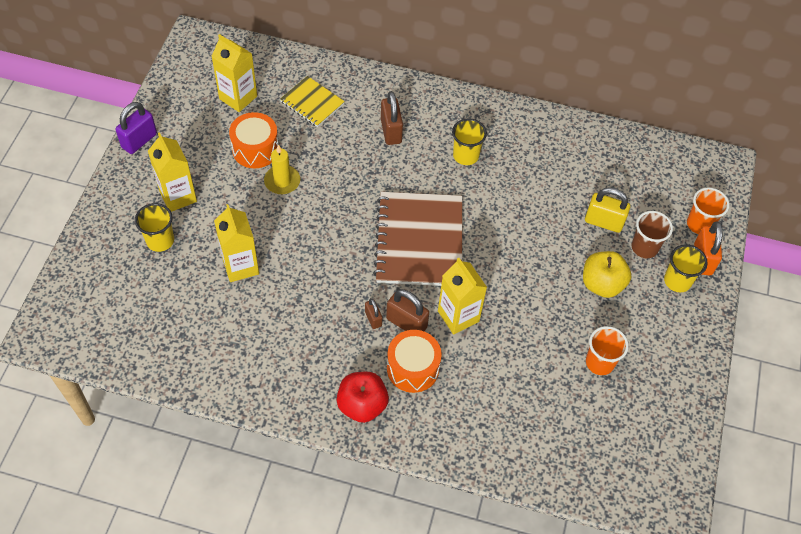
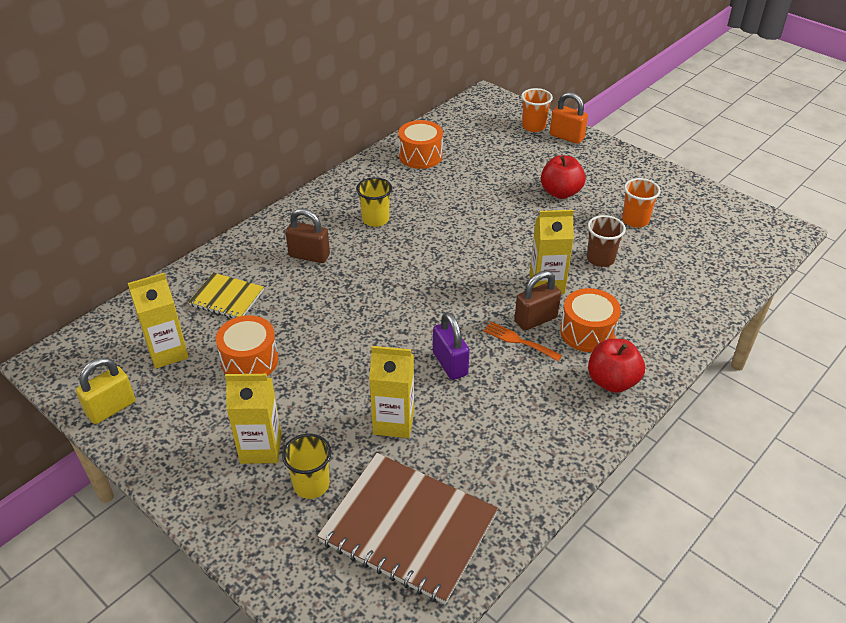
camera: 60 degrees left, 15 degrees down
(139, 141) = (151, 460): purple padlock -> purple padlock (450, 364)
(282, 181) = (308, 353): yellow candle -> none
(312, 103) = (227, 298): yellow notebook -> yellow notebook turned 45 degrees clockwise
(373, 319) = (518, 341): brown padlock -> orange fork
(419, 241) = (449, 280): brown notebook -> brown notebook (408, 528)
(581, 150) = (420, 156): none -> orange drum
(602, 284) = (560, 192): yellow apple -> red apple
(603, 222) = (500, 170): yellow padlock -> yellow padlock (111, 408)
(644, 247) = (538, 159): brown cup -> brown cup (600, 259)
(677, 281) = (579, 155): yellow cup -> none

